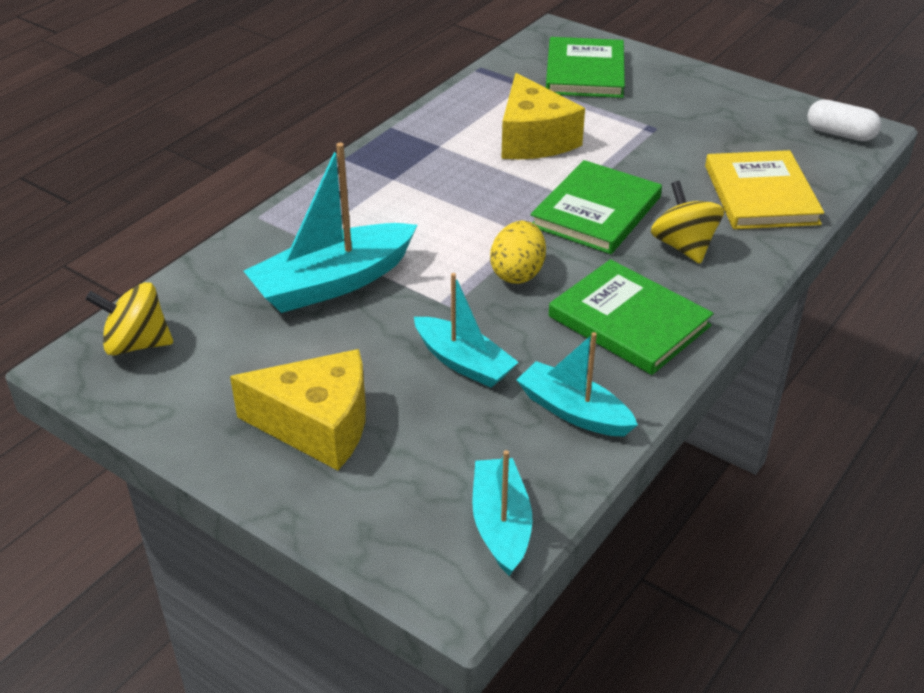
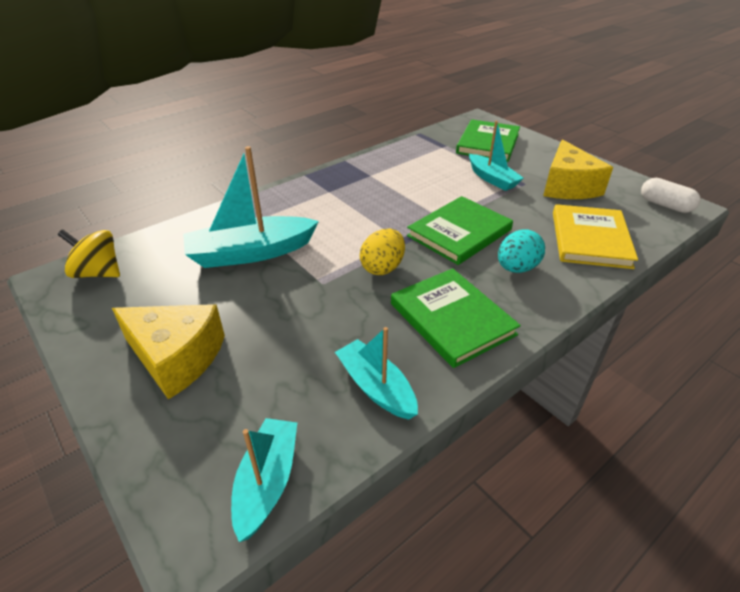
camera: 15 degrees right, 0 degrees up
(464, 362) = (310, 328): turquoise boat -> turquoise boat (492, 179)
(533, 139) = (435, 179): yellow cheese -> yellow cheese (567, 186)
(683, 246) = (516, 268): yellow spinning top -> turquoise egg

